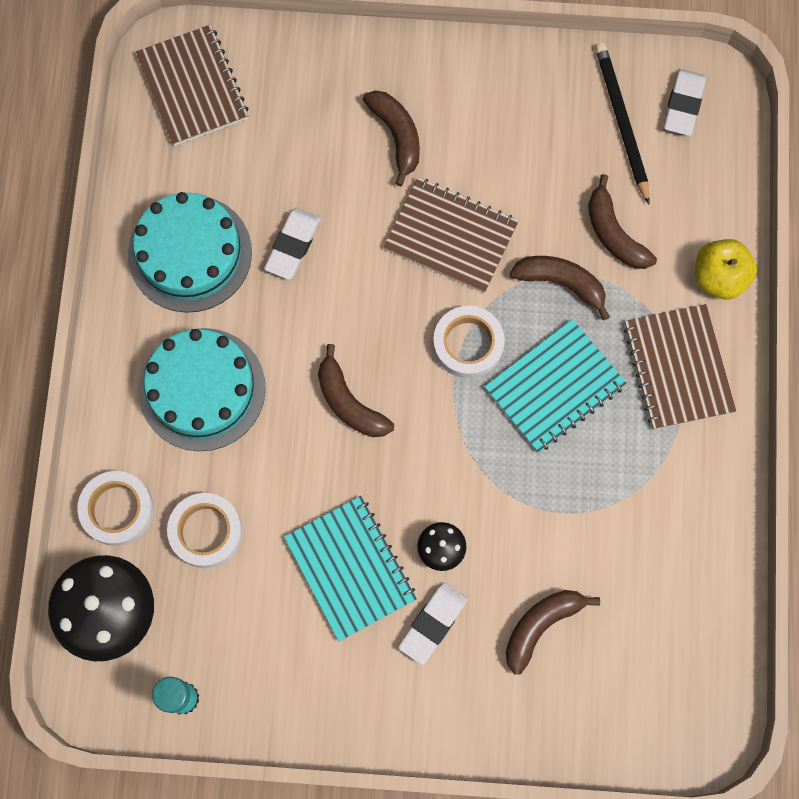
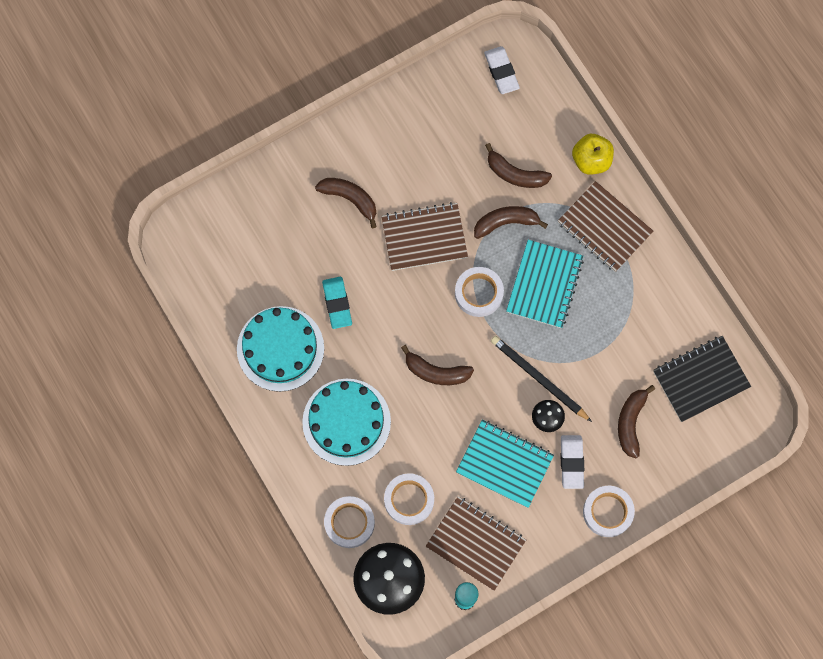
camera: 35 degrees left, 0 degrees up
(193, 87) = (208, 249): brown notebook -> brown notebook (475, 543)
(293, 245) = (337, 303): white eraser -> turquoise eraser
(433, 716) = (608, 512): none -> white tape
(621, 122) = (474, 105): black pencil -> black pencil (539, 379)
(667, 633) = (701, 379): none -> black notebook

